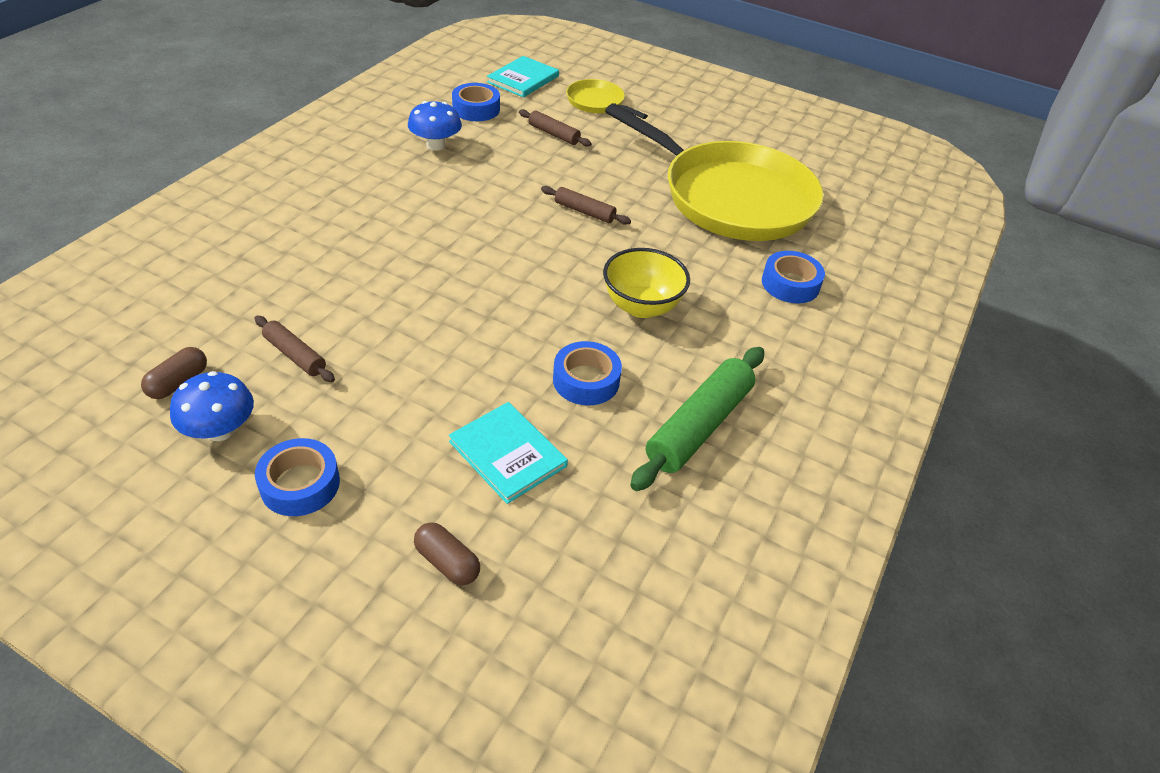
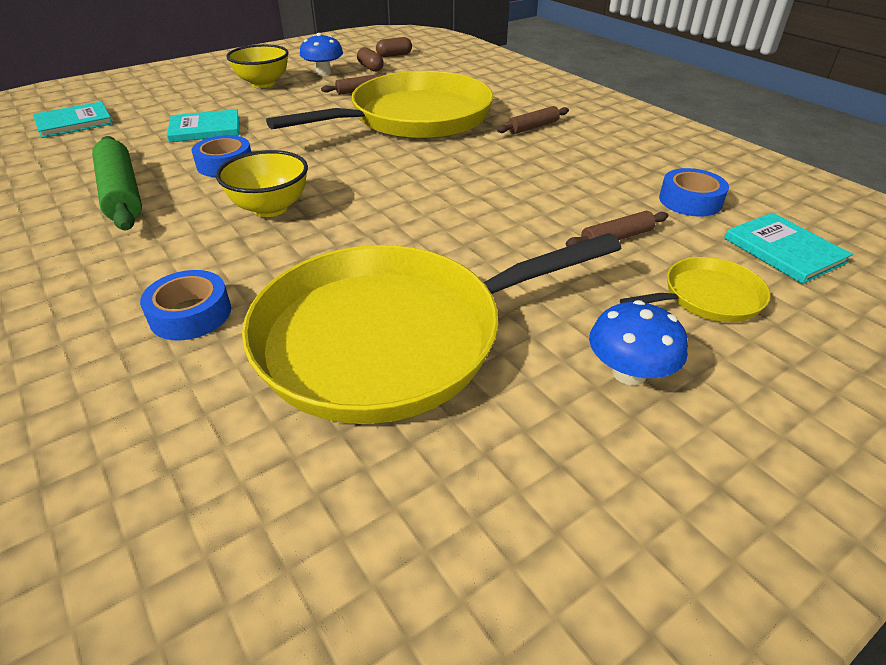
camera: 120 degrees right, 5 degrees down
(300, 484) = (263, 83): blue tape -> yellow bowl
(377, 279) = (414, 118): none -> yellow pan
(436, 145) = (608, 166): blue mushroom -> blue mushroom (629, 373)
(447, 562) = (165, 104): brown capsule -> brown capsule (394, 55)
(574, 637) = (74, 122): none -> turquoise book
(584, 212) = (438, 217): brown rolling pin -> brown rolling pin (533, 127)

